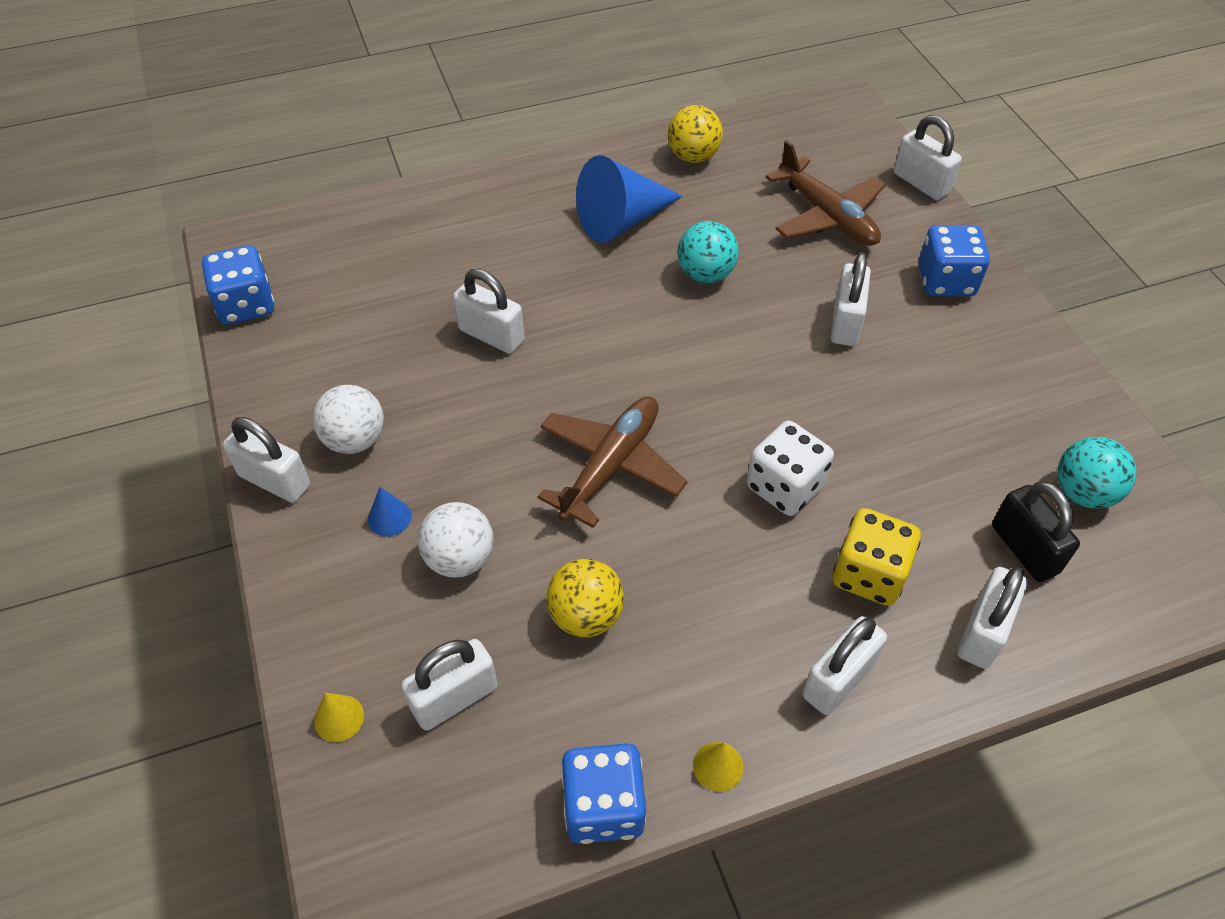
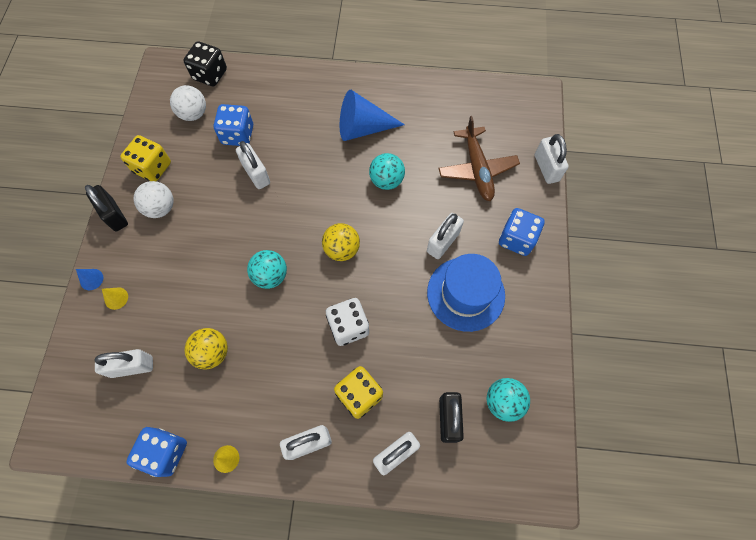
camera: 25 degrees right, 15 degrees up
(246, 305) = (151, 108): blue dice -> blue dice (238, 135)
(274, 481) = (114, 215): white padlock -> black padlock
(303, 388) = (153, 168): none -> yellow dice
(323, 229) = (210, 75): none -> black dice
(339, 718) = (79, 352): yellow cone -> yellow cone (116, 298)
(389, 517) = (153, 258): blue cone -> blue cone (91, 279)
(460, 558) = (173, 295): white ball -> white ball (193, 114)
(610, 466) = (270, 276): brown plane -> turquoise ball
(693, 156) = (426, 100): yellow ball -> yellow ball (342, 249)
(926, 375) = (465, 294): none -> blue hat

